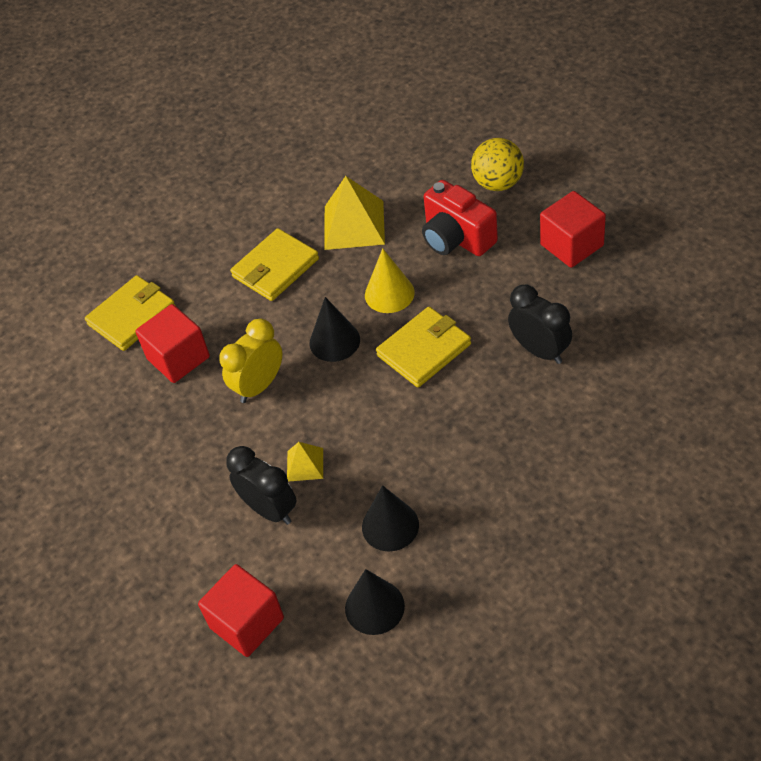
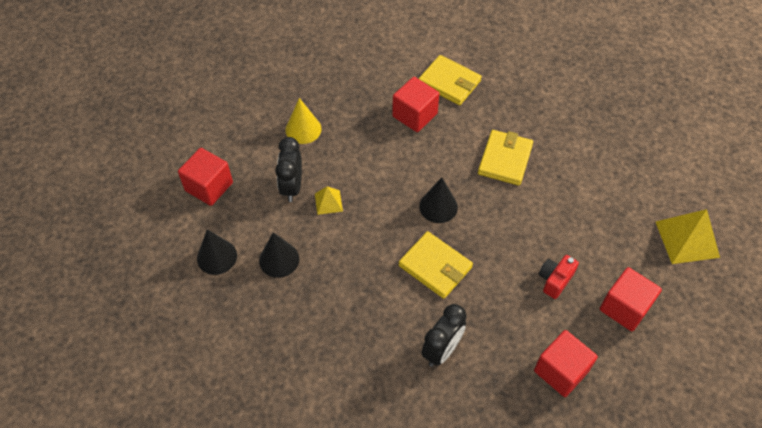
camera: 75 degrees right, 5 degrees up
(259, 386) = (394, 165): yellow clock -> none
(270, 509) = (292, 187): black clock -> black clock turned 150 degrees clockwise
(275, 268) = (505, 159): yellow wallet -> yellow wallet turned 75 degrees clockwise
(354, 225) = (557, 205): yellow pyramid -> yellow pyramid (687, 239)
(389, 293) = (489, 237): yellow cone -> yellow cone (303, 129)
(456, 238) = (555, 280): red camera -> red camera, size x0.63
(498, 183) = (624, 308): yellow ball -> red cube

